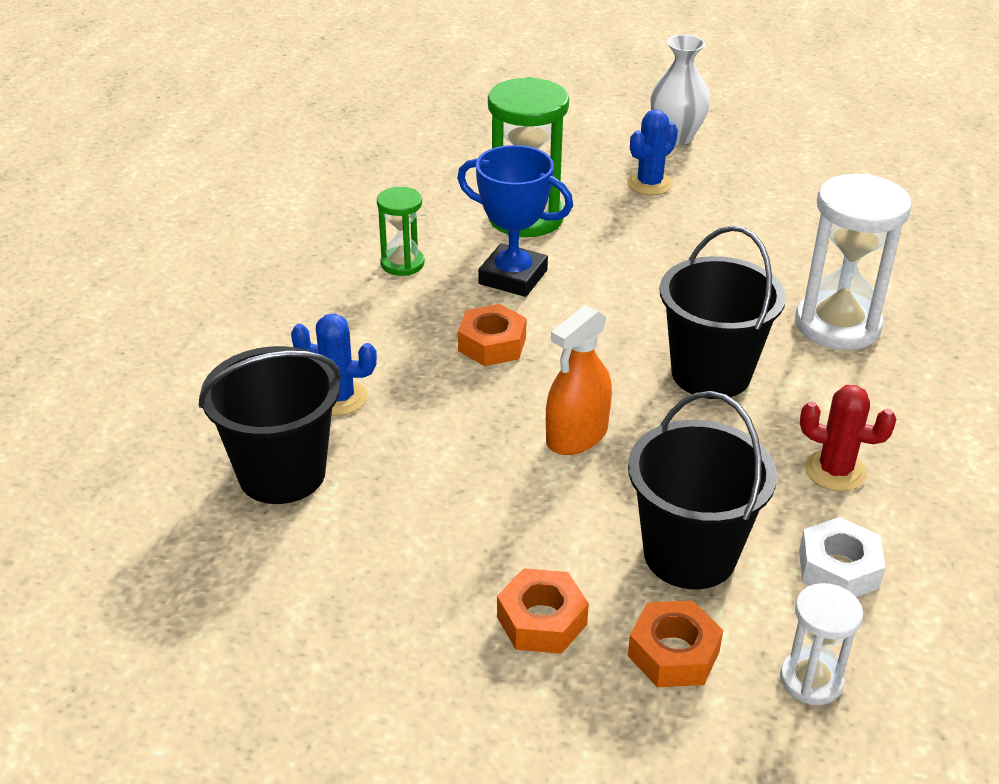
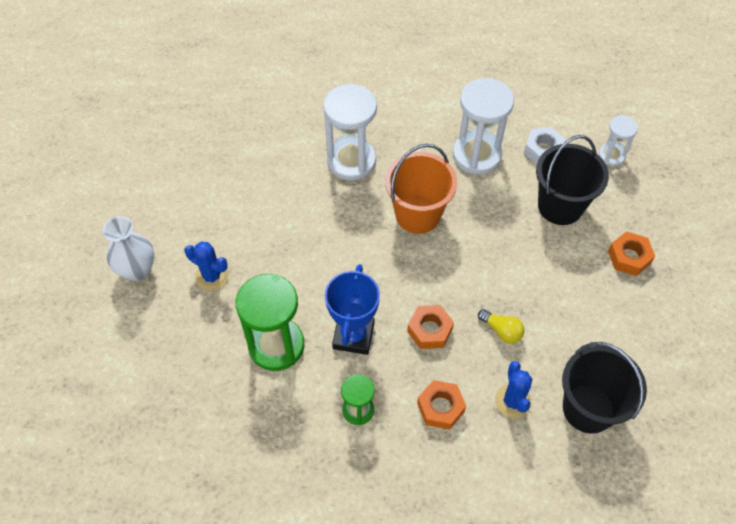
camera: 105 degrees left, 20 degrees up
(459, 415) = (501, 331): none -> yellow light bulb
(577, 435) = (495, 268): orange spray bottle -> none
(673, 653) = (622, 204): orange nut -> orange nut (440, 407)
(711, 373) = (418, 214): black bucket -> orange bucket
(835, 471) = (476, 155): red cactus -> white hourglass

